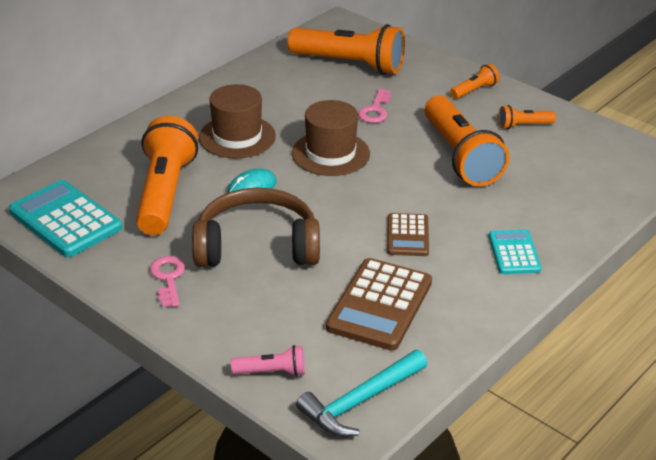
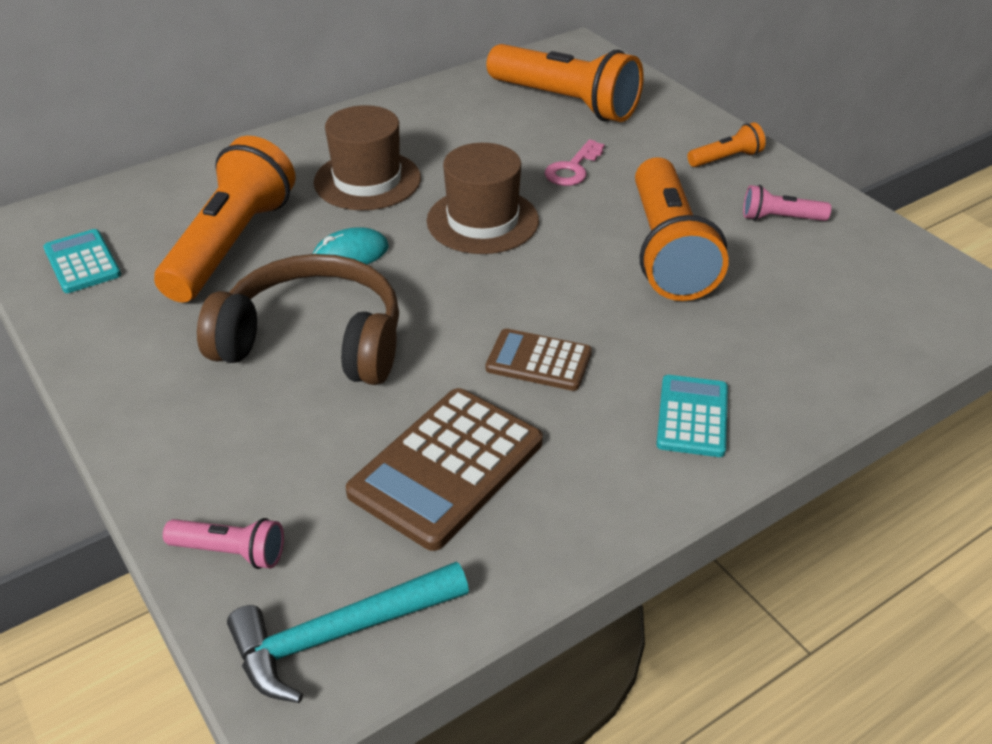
camera: 15 degrees right, 5 degrees up
(65, 220) = (82, 262): turquoise calculator -> turquoise calculator, size x0.59
(168, 278) = (166, 370): pink key -> none
(407, 235) = (538, 361): brown calculator -> brown calculator turned 90 degrees clockwise
(523, 125) = (780, 218): orange flashlight -> pink flashlight

